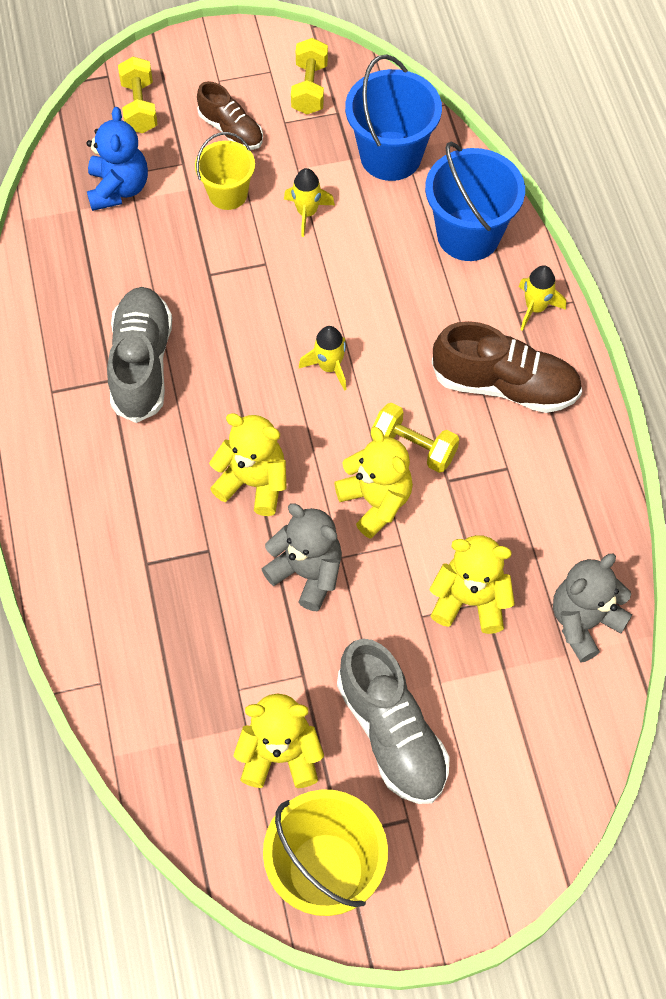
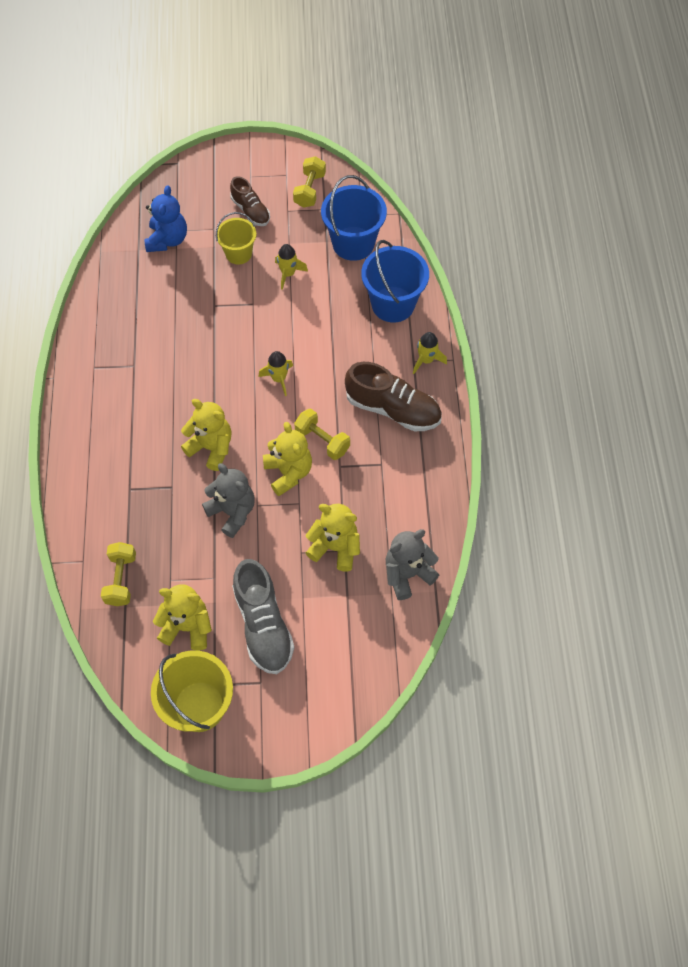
camera: 10 degrees right, 0 degrees up
(139, 107) = (194, 187): yellow dumbbell -> yellow dumbbell (121, 579)
(142, 364) = (156, 358): grey shoe -> none

